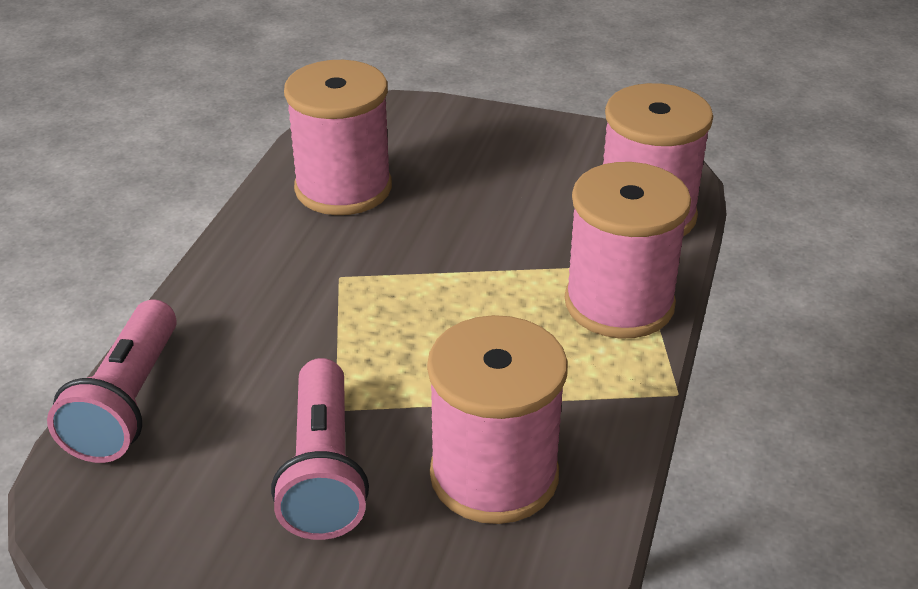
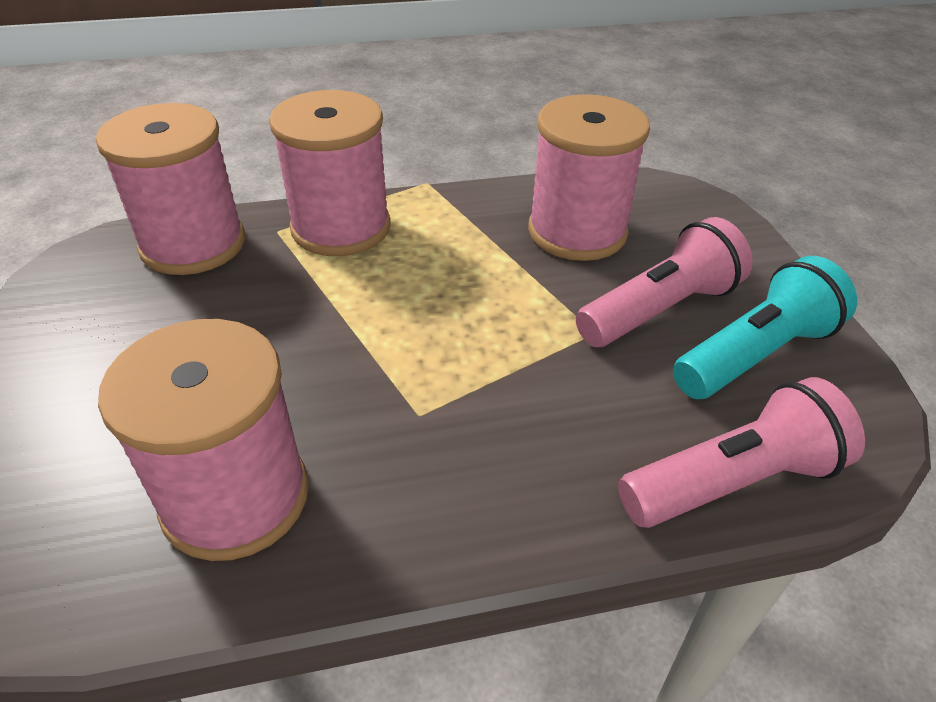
camera: 120 degrees left, 5 degrees up
(210, 504) = (755, 354): none -> turquoise flashlight

